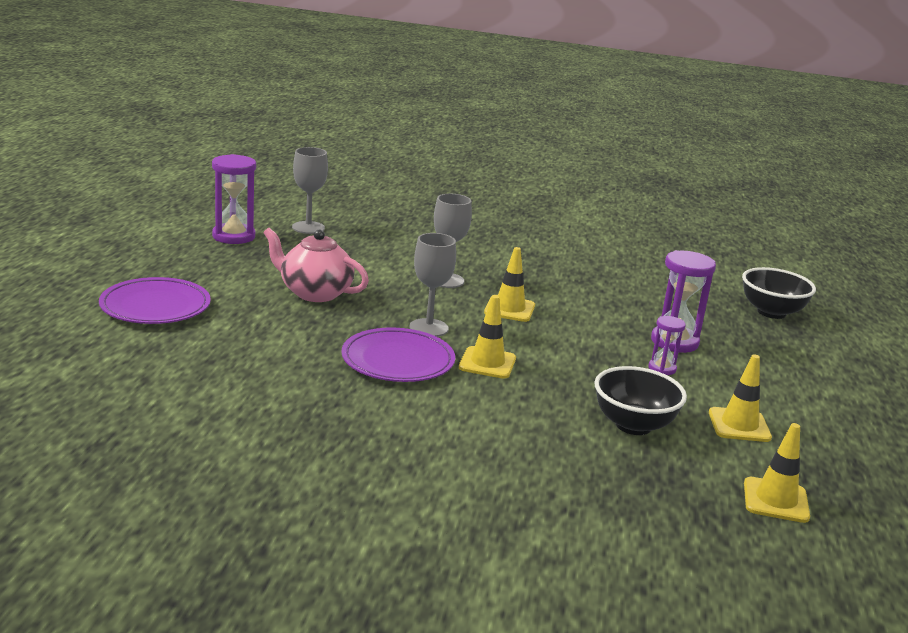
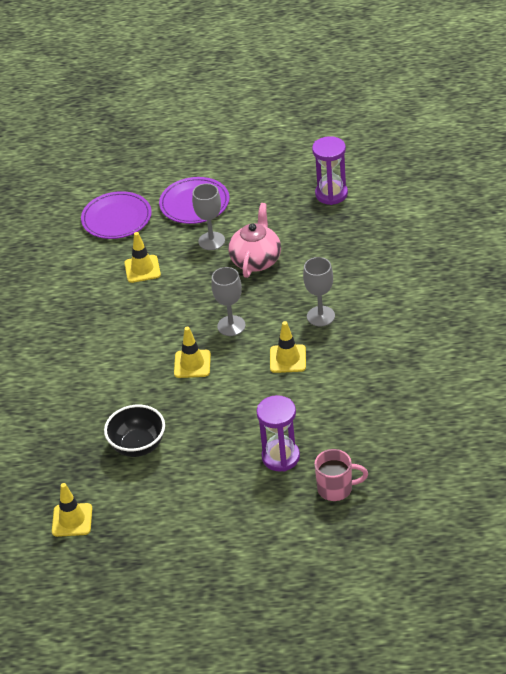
camera: 85 degrees right, 20 degrees up
(308, 227) = (377, 222): grey goblet -> grey goblet (211, 241)
(398, 360) = (174, 323): purple plate -> purple plate (116, 218)
(662, 368) = (230, 453): purple hourglass -> none
(729, 324) = (336, 489): none -> pink mug
(739, 425) = (161, 500): yellow traffic cone -> yellow traffic cone (142, 269)
(771, 312) = (379, 516): black bowl -> none

